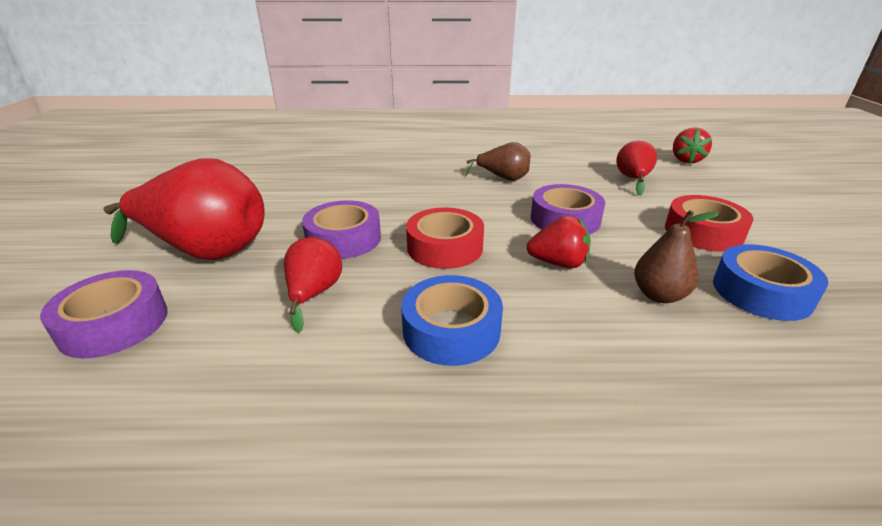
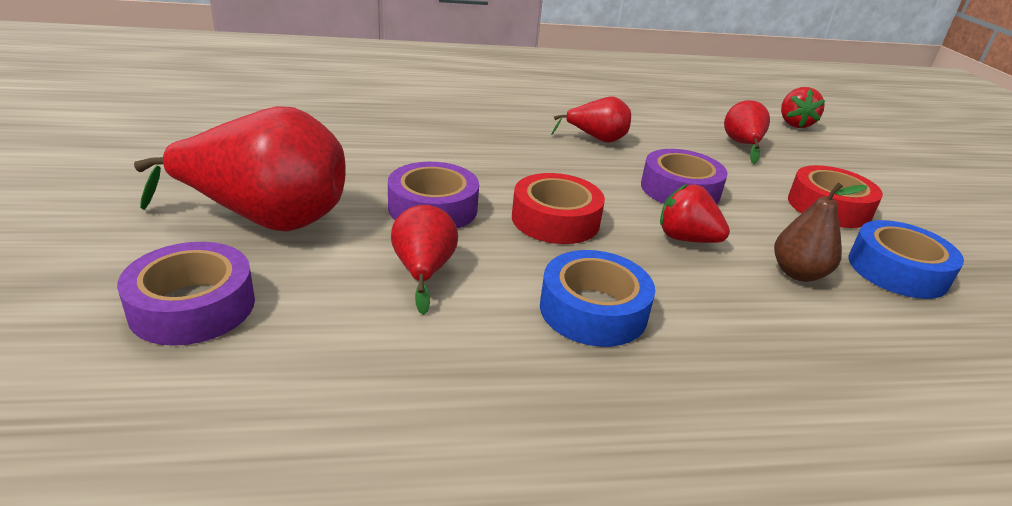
camera: 10 degrees left, 0 degrees up
(503, 178) = (596, 139): brown pear -> red pear
(558, 263) = (686, 239): red strawberry -> red strawberry turned 150 degrees counterclockwise

